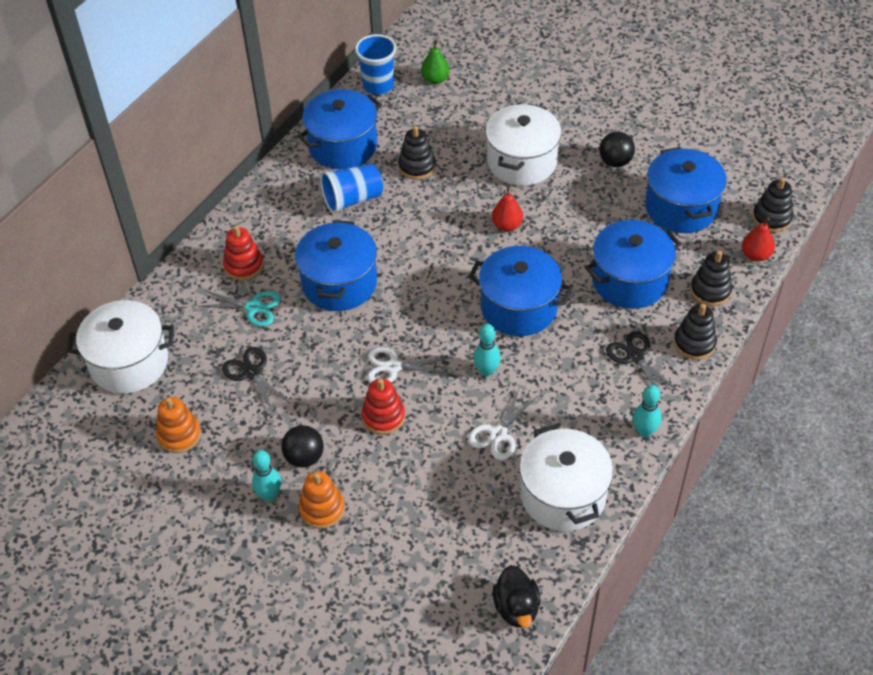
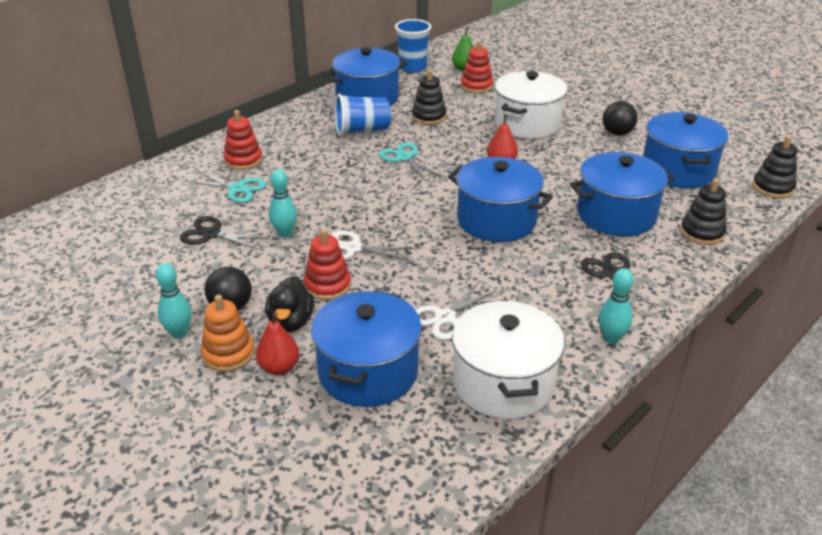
camera: 10 degrees right, 15 degrees down
(129, 363) = (101, 212): white pot -> none
(179, 435) = (116, 271): orange stacking toy -> none
(251, 372) = (211, 234): black scissors -> black scissors turned 45 degrees counterclockwise
(339, 283) = (326, 182): blue pot -> blue pot (368, 372)
(408, 234) = (404, 158): none -> turquoise scissors
(456, 107) = (476, 86): none -> red stacking toy
(486, 371) = (448, 264): turquoise bowling pin -> turquoise bowling pin (285, 233)
(516, 608) = (416, 489): black duck -> black duck (291, 322)
(694, 343) = (679, 271): black stacking toy -> none
(755, 255) = (754, 212): red pear -> red pear (279, 367)

